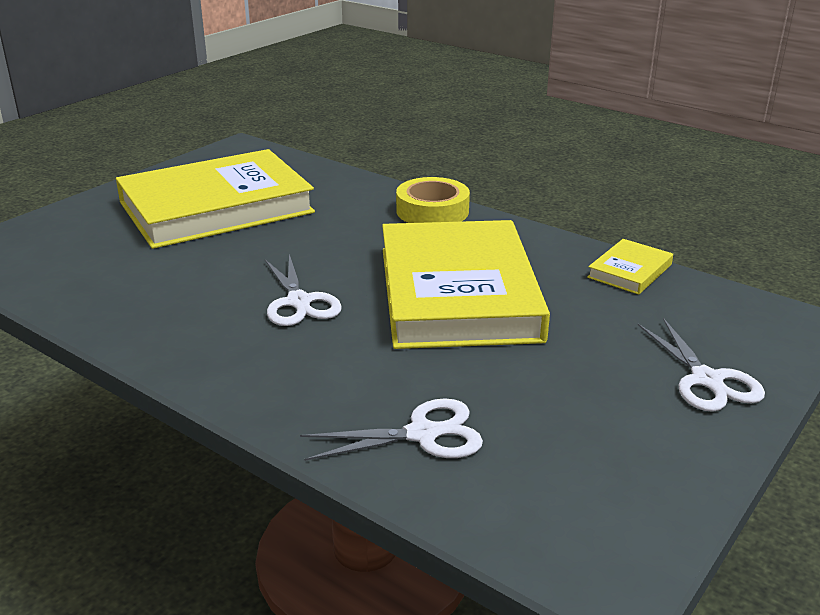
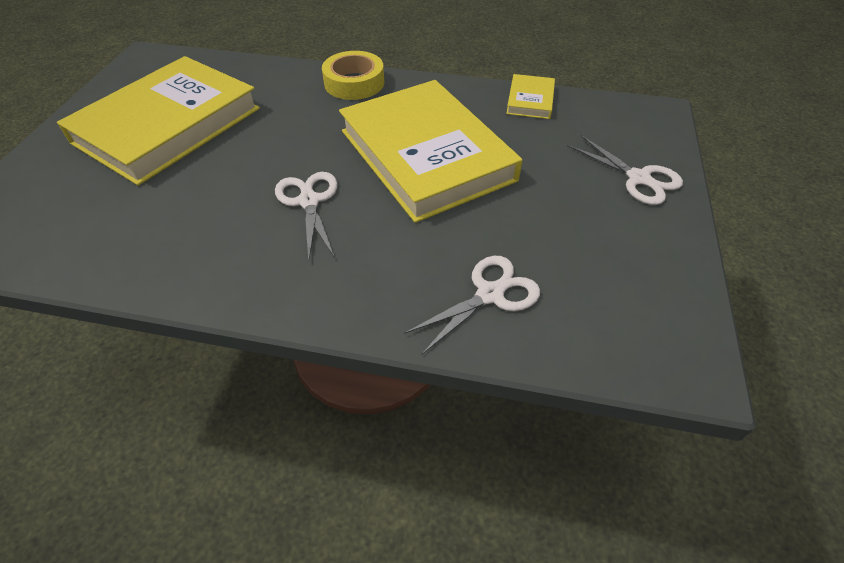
camera: 25 degrees left, 20 degrees up
(299, 302) = (309, 201): white scissors -> white scissors turned 150 degrees counterclockwise

